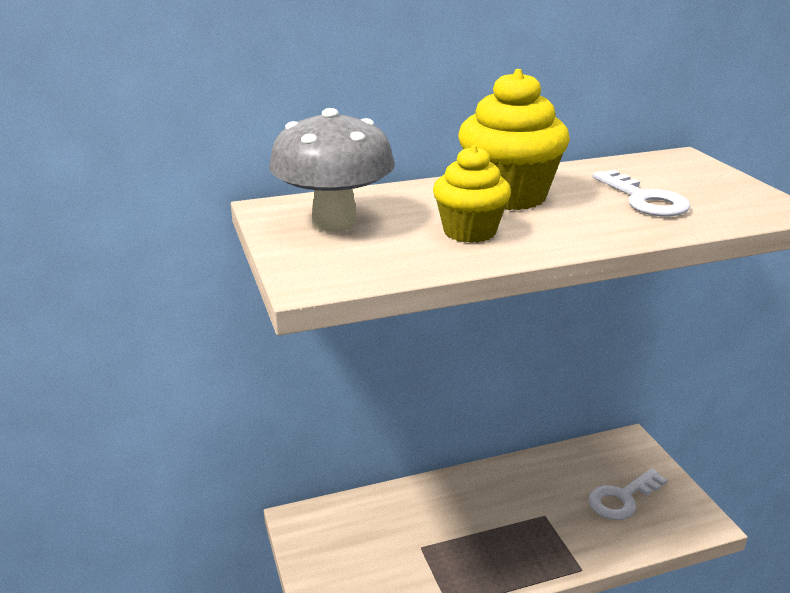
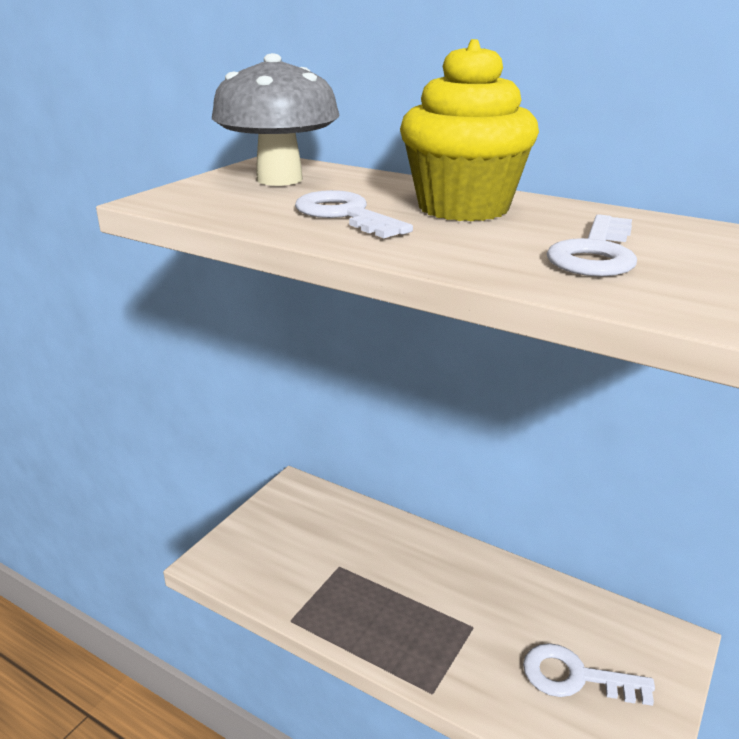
camera: 50 degrees right, 0 degrees up
(469, 232) = (345, 215): yellow cupcake -> white key

